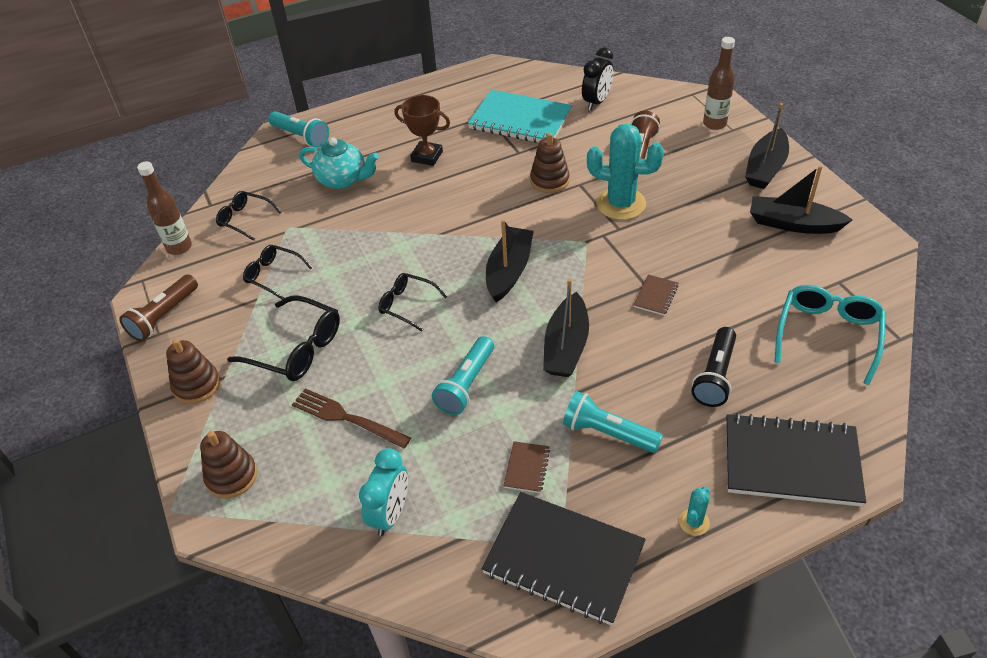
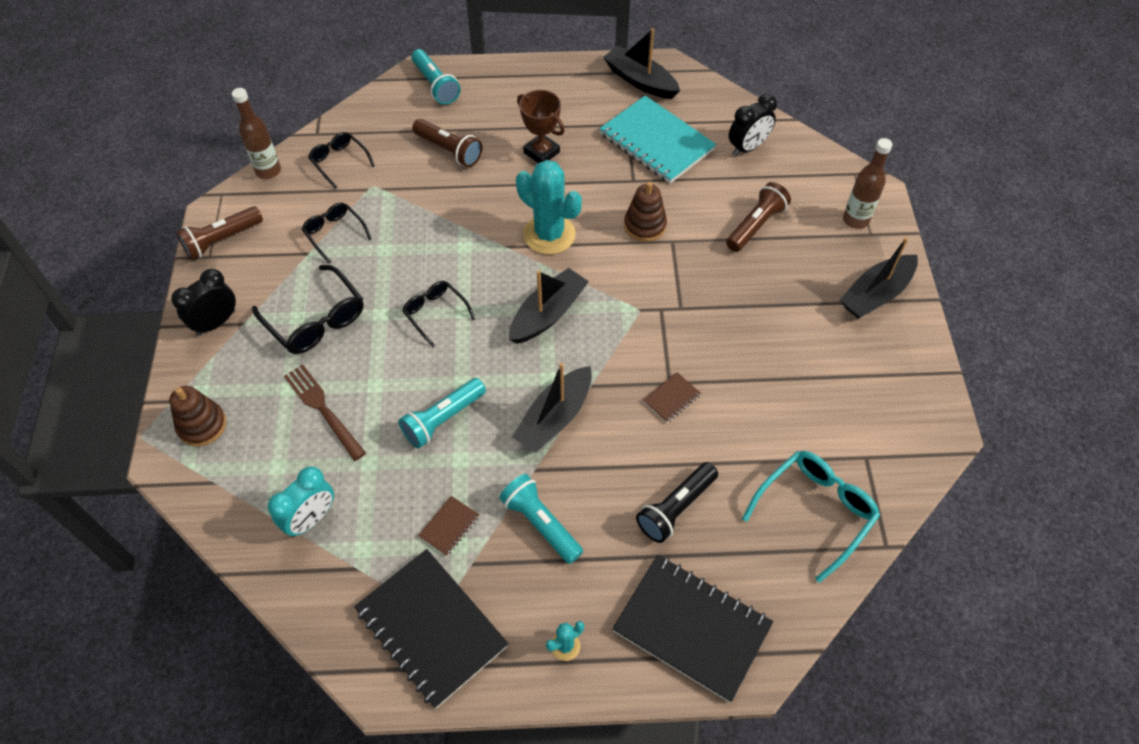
camera: 20 degrees right, 10 degrees up
(196, 385) = (216, 323): brown stacking toy -> black clock
(343, 180) = (449, 150): turquoise teapot -> brown flashlight
(621, 204) = (699, 280): turquoise cactus -> turquoise cactus (549, 234)
(793, 224) = (862, 372): black boat -> black boat (640, 81)

